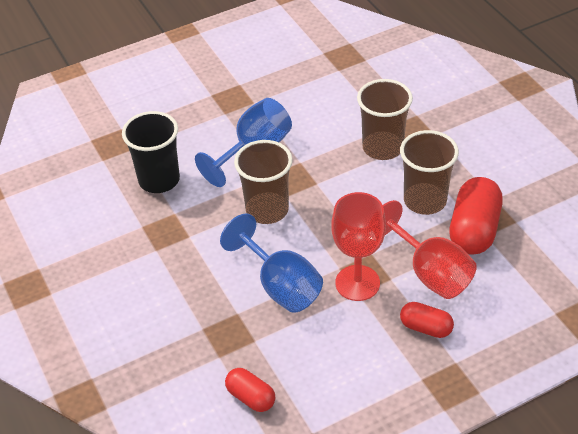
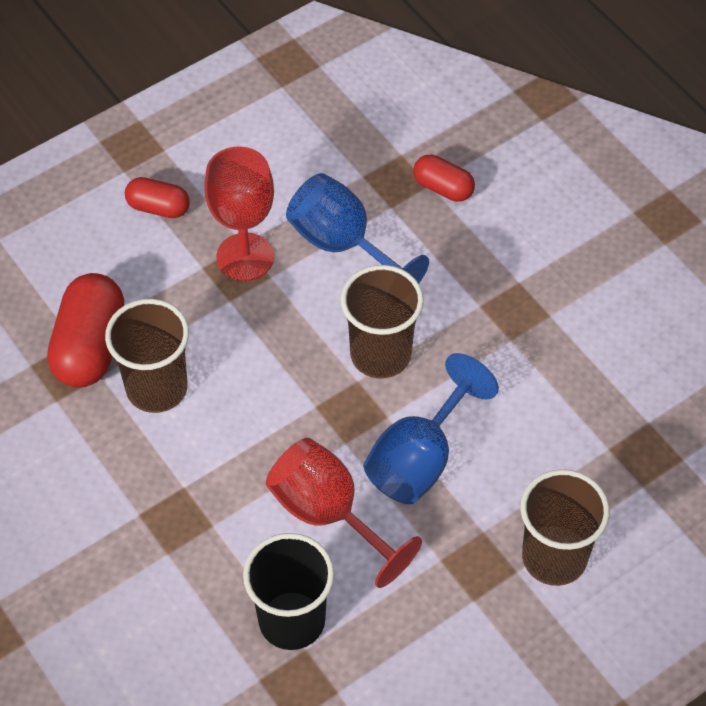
camera: 170 degrees right, 10 degrees up
(159, 180) = (550, 392): black cup -> black cup (292, 620)
(251, 397) = (355, 114): red capsule -> red capsule (443, 188)
(382, 147) = (221, 480): brown cup -> brown cup (554, 557)
(429, 272) = (152, 279): red goblet -> red goblet (329, 515)

